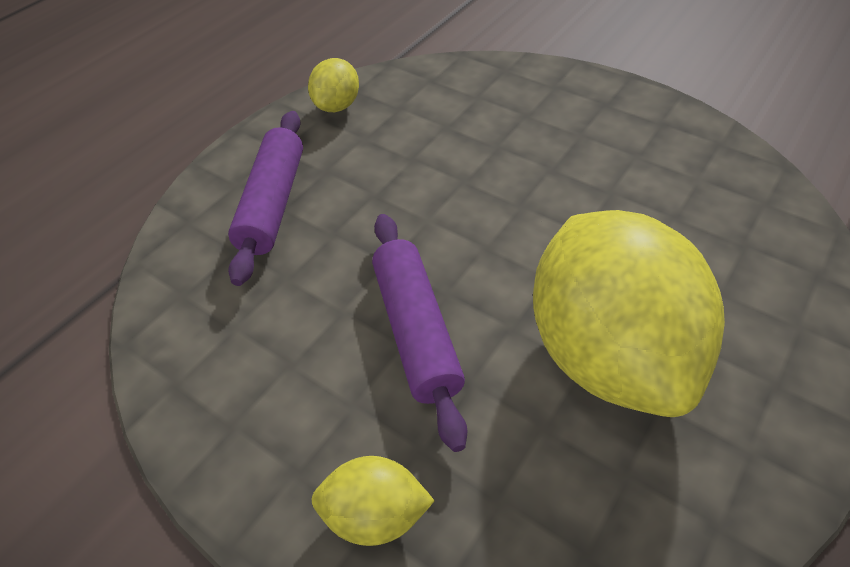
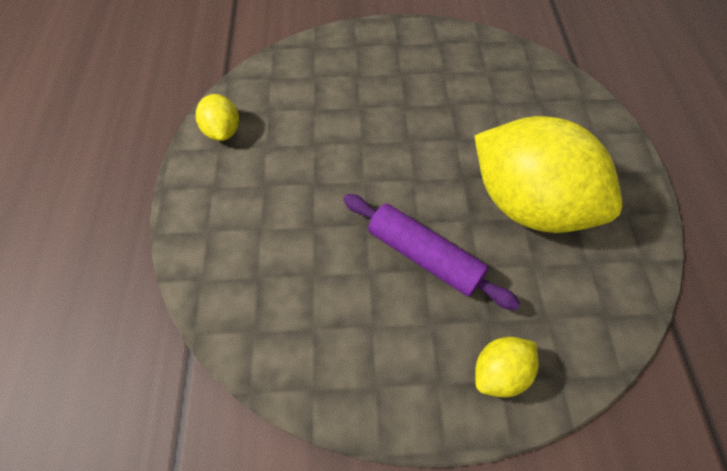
camera: 40 degrees left, 10 degrees up
(273, 204) = (251, 229): purple rolling pin -> none

